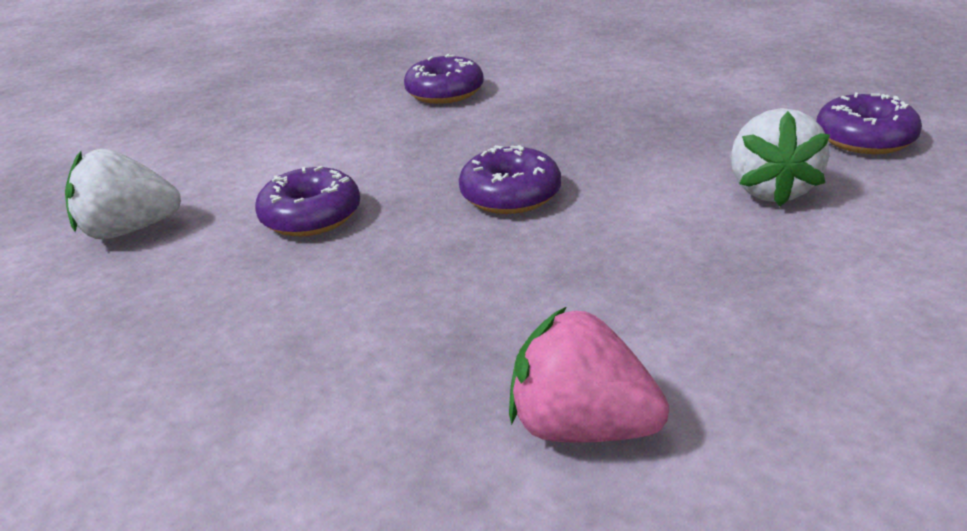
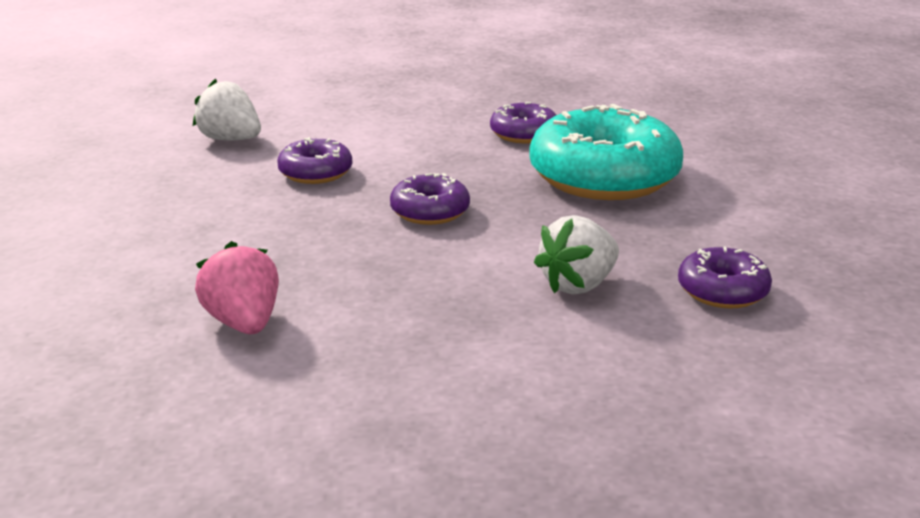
camera: 40 degrees right, 5 degrees down
(586, 97) = (604, 176): none -> turquoise donut

